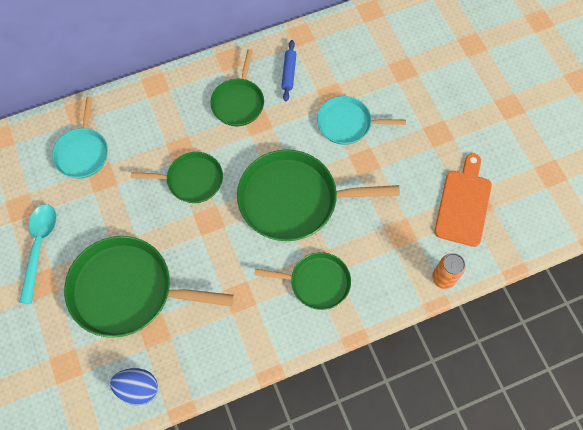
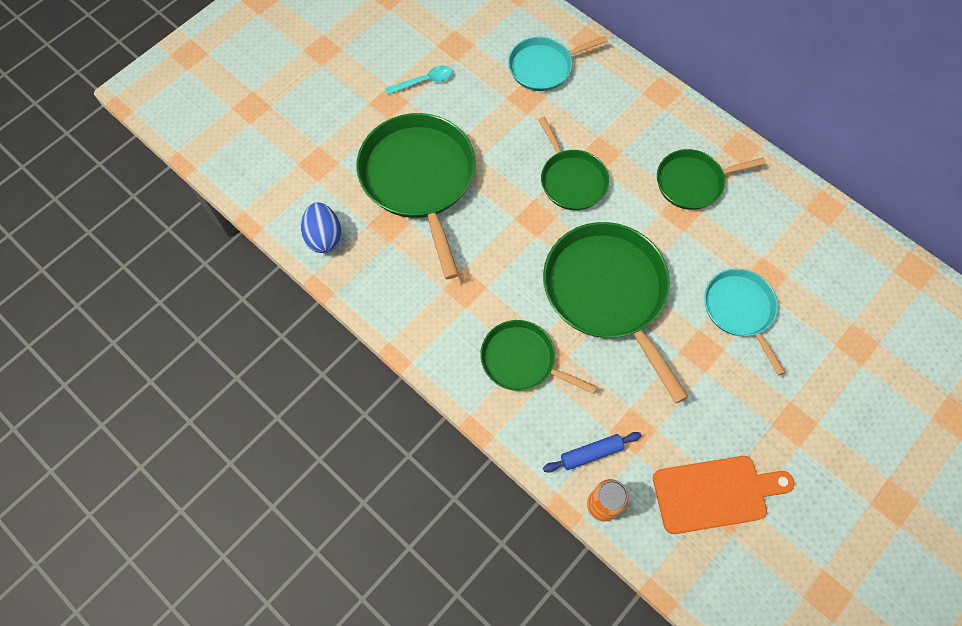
camera: 65 degrees right, 0 degrees up
(39, 247) = (424, 81): turquoise spoon -> turquoise spoon, size x0.62
(289, 73) = (764, 217): blue rolling pin -> blue rolling pin (591, 453)
(316, 282) = (522, 360): green pan -> green pan turned 135 degrees clockwise

